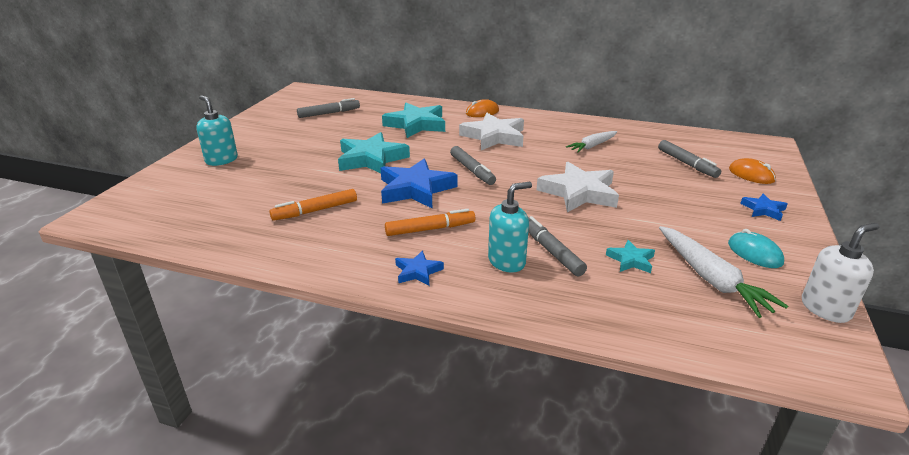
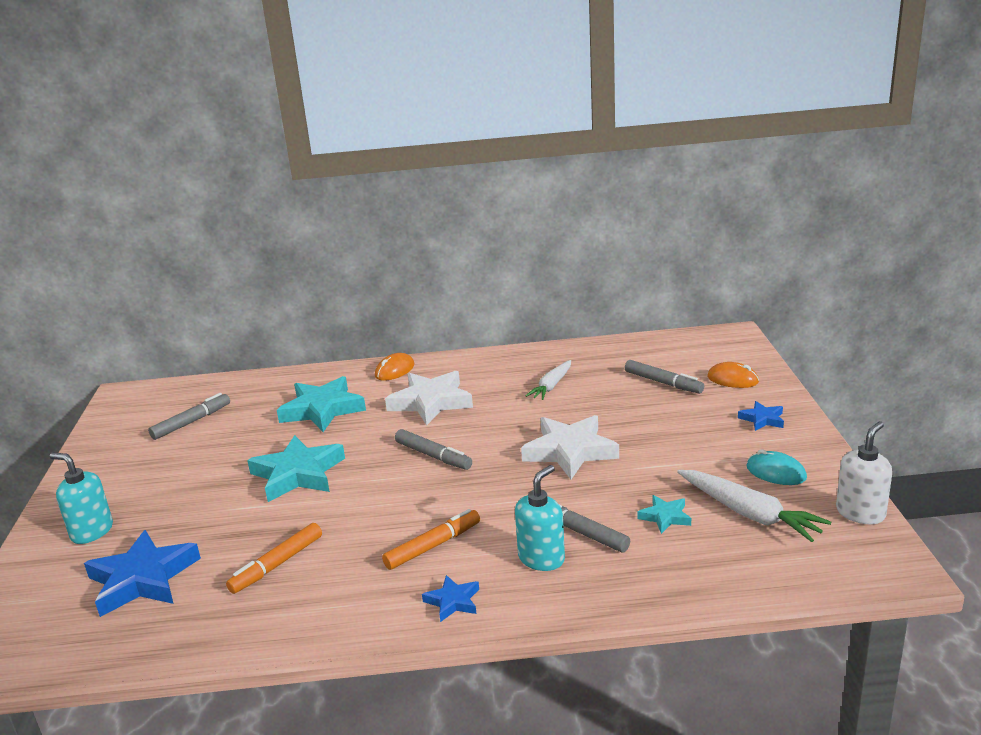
camera: 20 degrees left, 5 degrees down
(415, 189) = (381, 500): blue star -> blue star (142, 579)

